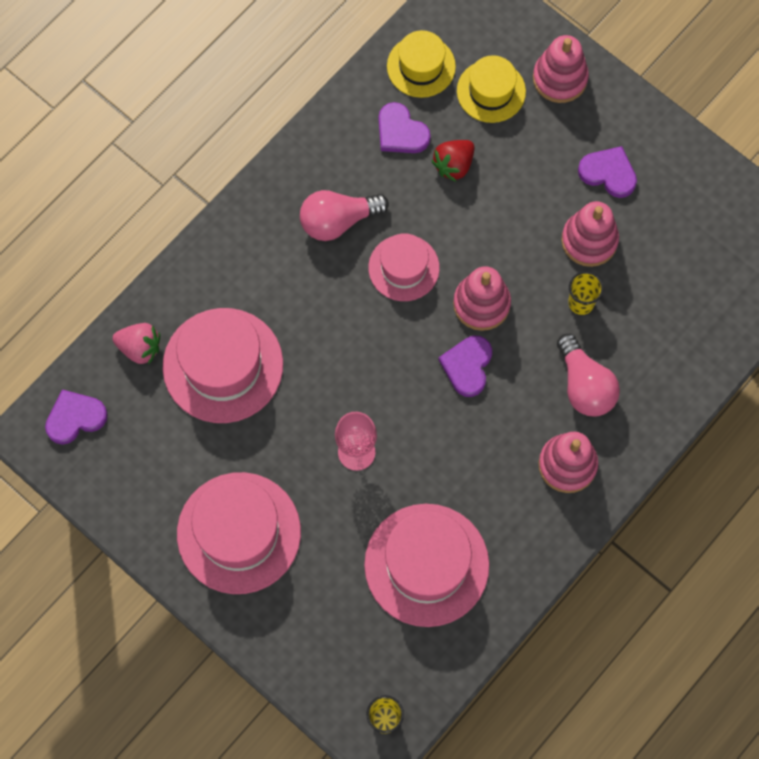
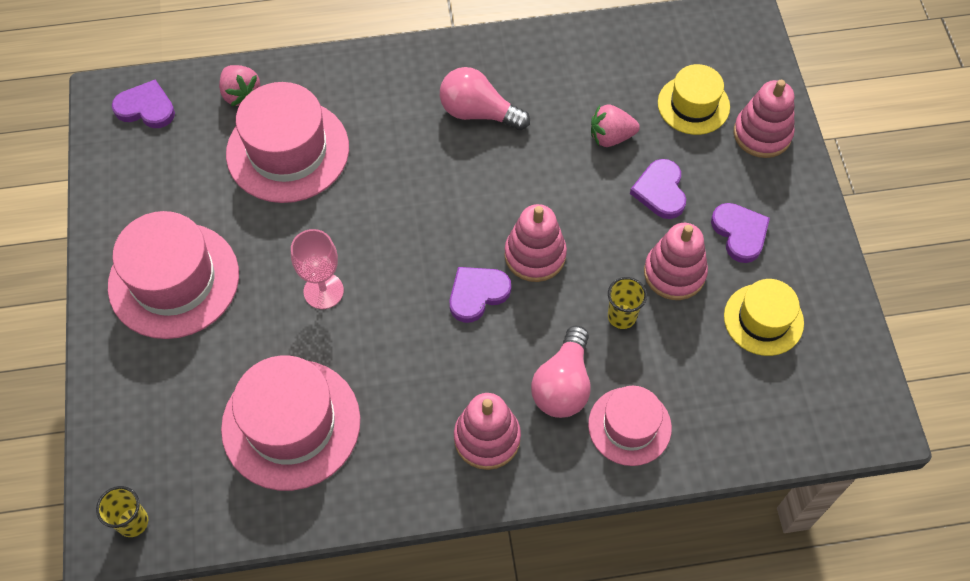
camera: 40 degrees right, 10 degrees down
(401, 132) = (590, 85): purple heart -> purple heart (660, 191)
(404, 268) = (497, 182): pink hat -> pink hat (629, 426)
(421, 66) = (651, 50): yellow hat -> yellow hat (763, 319)
(453, 165) = (611, 137): red strawberry -> pink strawberry

